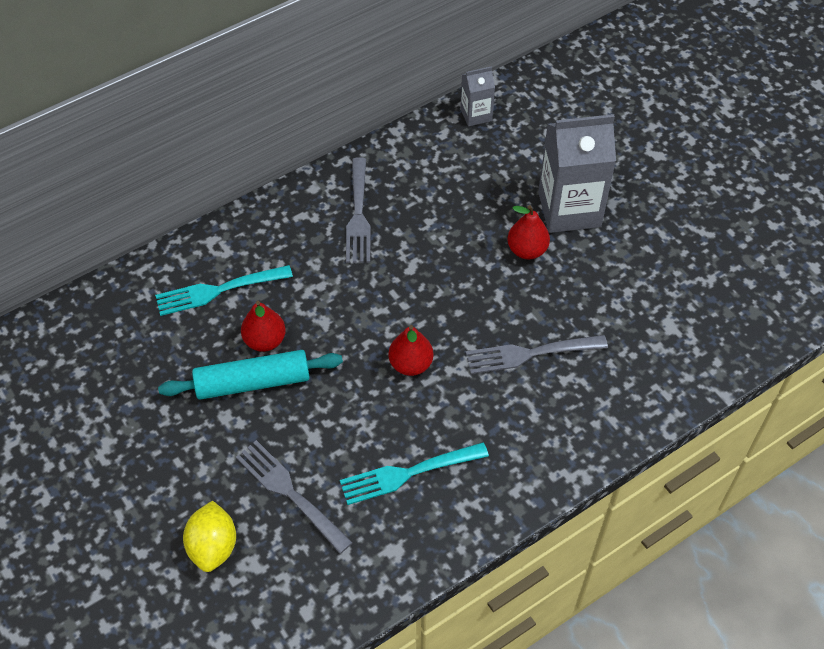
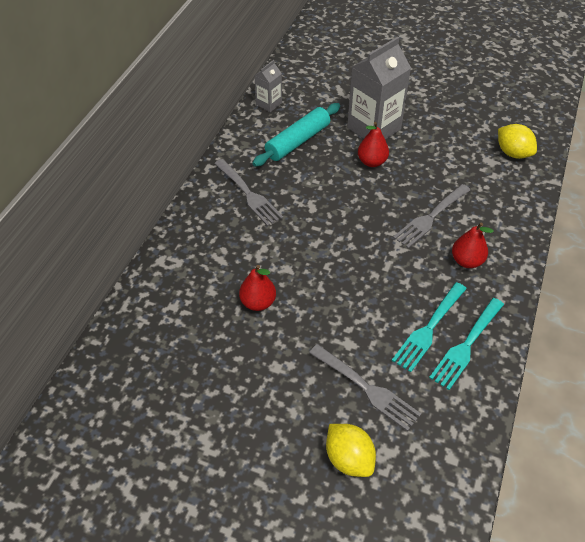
camera: 35 degrees left, 5 degrees down
(218, 290) = (195, 289): turquoise fork -> turquoise fork (466, 345)
(252, 382) = (274, 334): turquoise rolling pin -> turquoise rolling pin (298, 141)
(290, 493) = (367, 388): grey fork -> grey fork turned 150 degrees counterclockwise
(410, 364) = (366, 263): red pear -> red pear (466, 261)
(709, 332) = (513, 153): none -> yellow lemon

